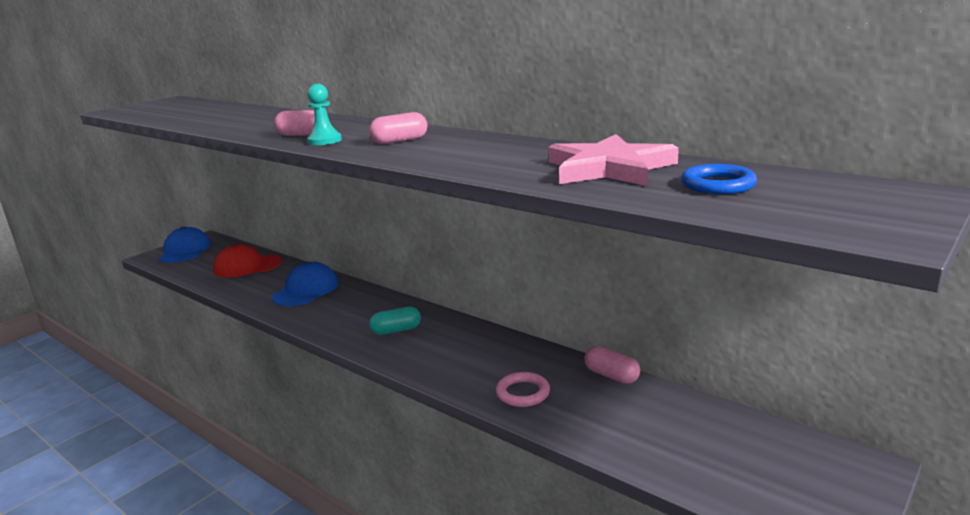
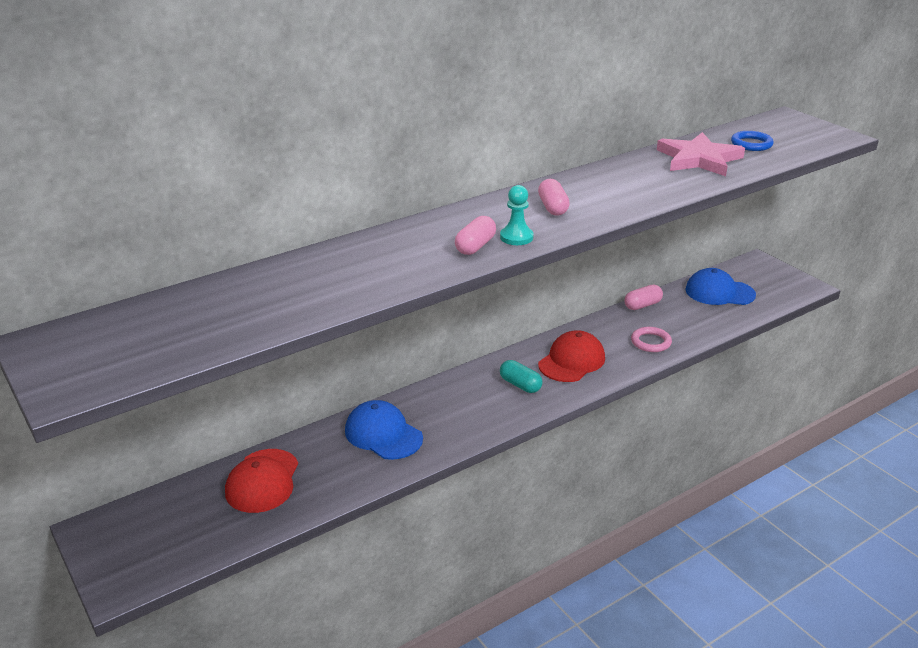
camera: 75 degrees left, 10 degrees up
(185, 250) = (131, 548): blue cap -> blue cap (719, 292)
(396, 330) = (520, 385): turquoise capsule -> turquoise capsule turned 45 degrees counterclockwise
(453, 349) = (571, 361): none -> red cap

